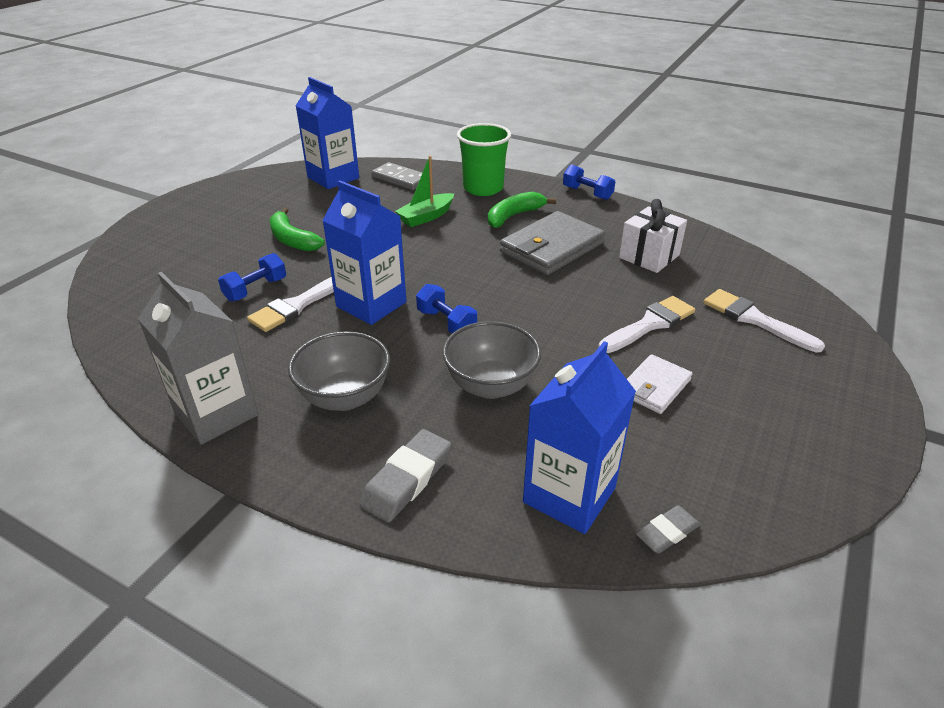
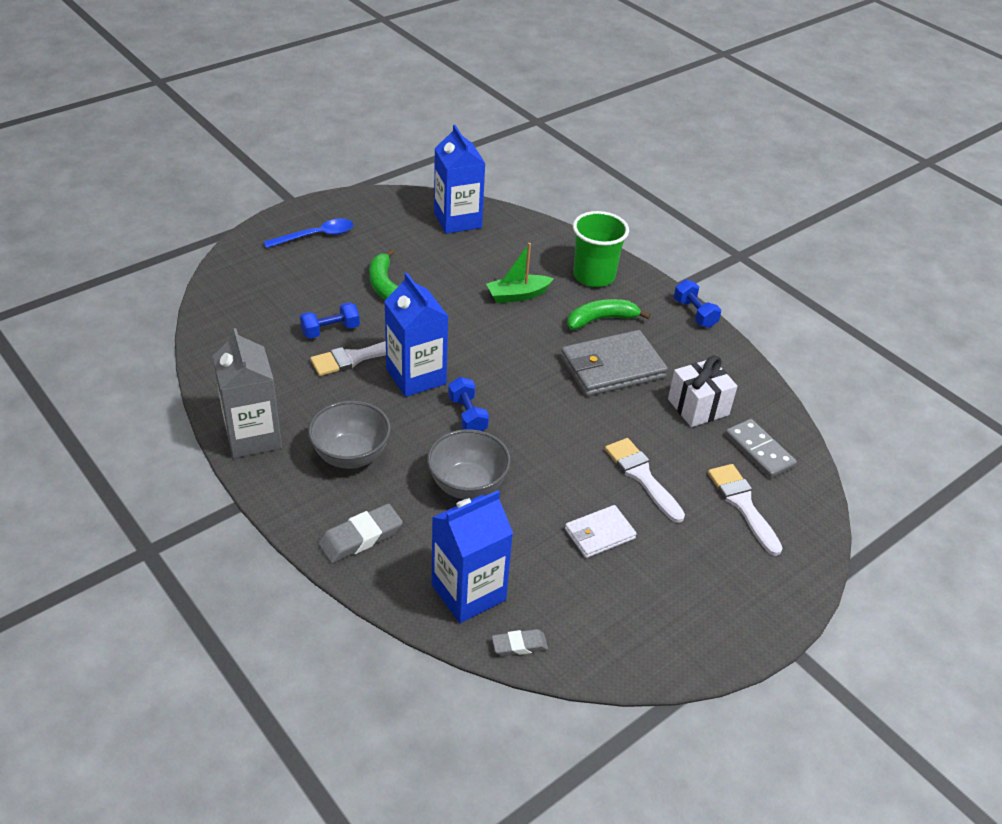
camera: 20 degrees right, 5 degrees up
(198, 218) = (316, 236): none -> blue spoon
(401, 179) = (521, 240): grey domino -> grey domino (759, 451)
(650, 324) = (642, 476): white brush -> white brush turned 105 degrees counterclockwise

